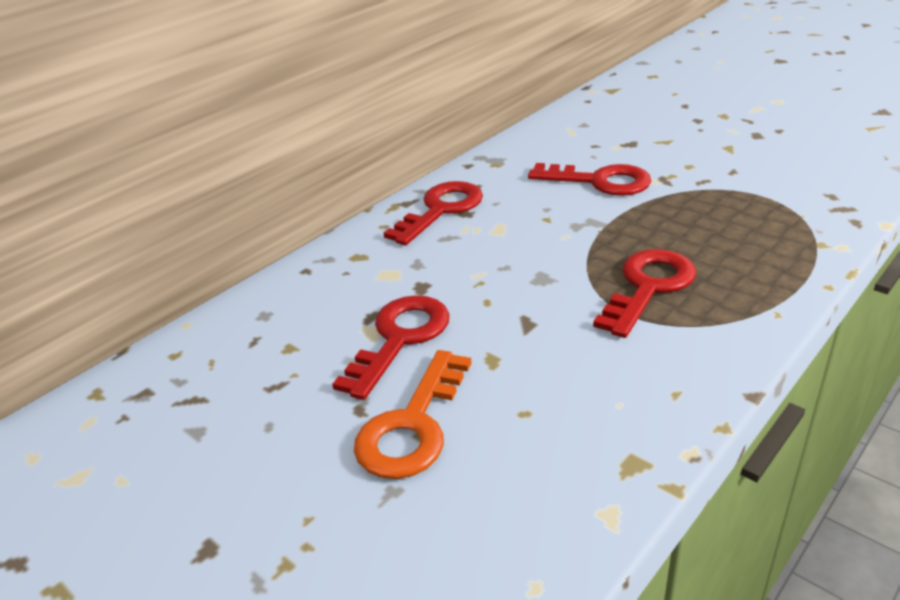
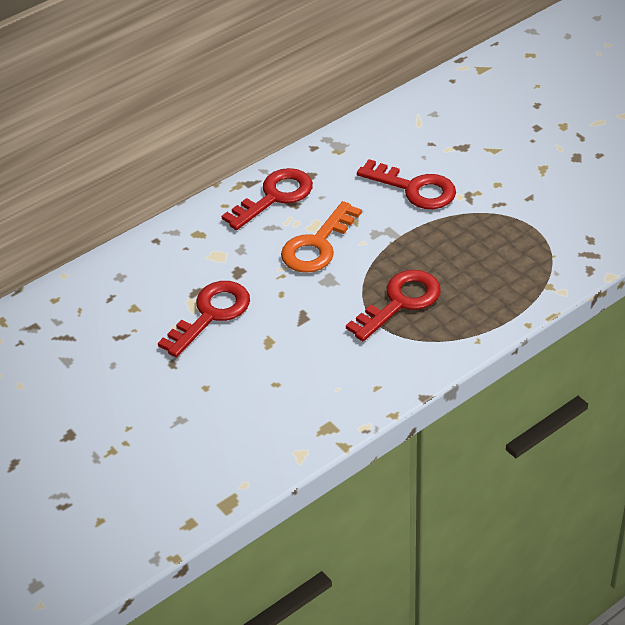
camera: 10 degrees right, 10 degrees up
(412, 425) = (203, 380): orange key -> orange key (317, 245)

